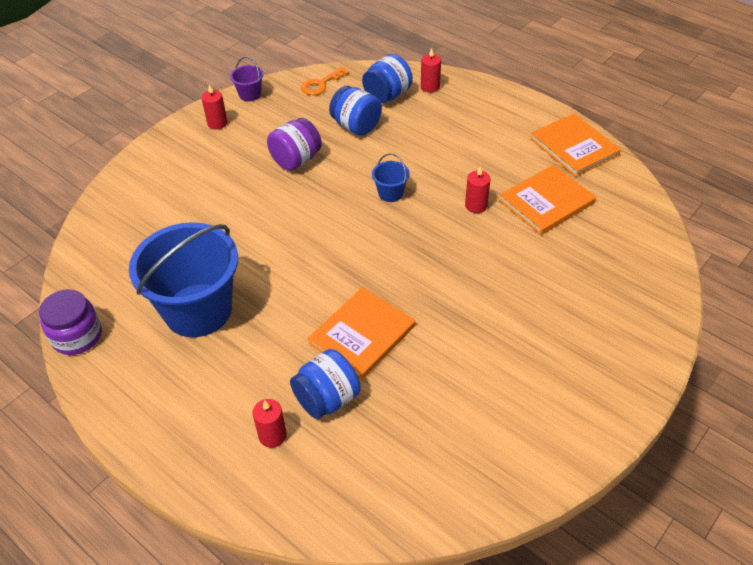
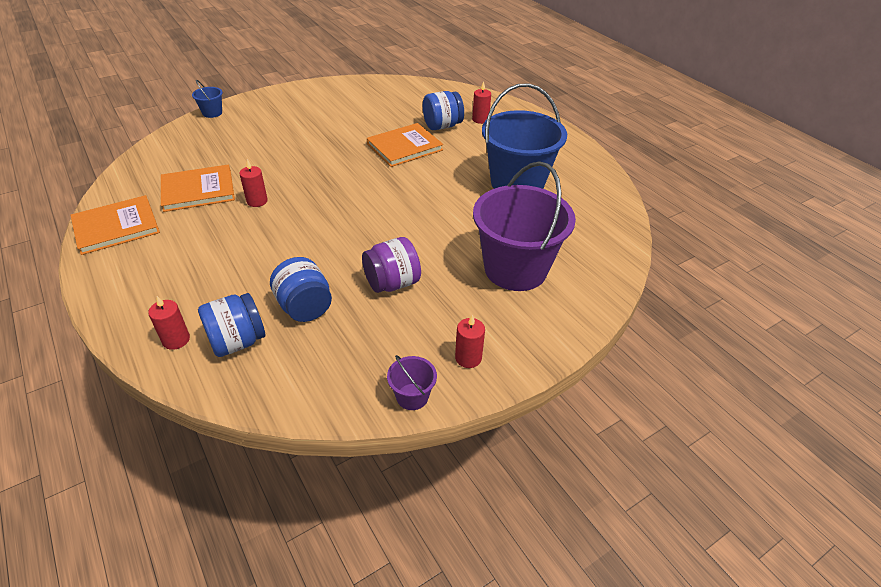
camera: 165 degrees left, 5 degrees down
(77, 336) = (610, 187): purple jar -> none
(189, 199) = (515, 269): none -> purple bucket
(321, 84) = (307, 387): orange key -> none
(390, 193) = (320, 228): blue bucket -> blue bucket (212, 113)
(574, 147) = (116, 227): orange book -> orange book turned 75 degrees clockwise

